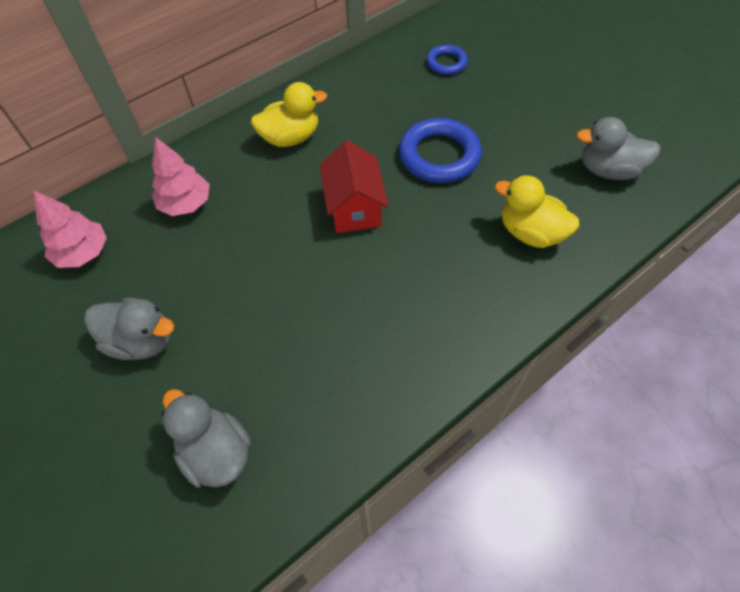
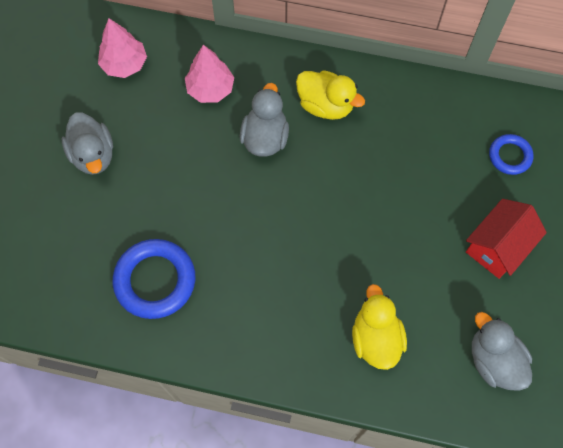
camera: 50 degrees right, 10 degrees up
(216, 452) = (57, 259): grey duck -> grey duck (265, 137)
(354, 208) = (297, 199): red house -> red house (497, 247)
(439, 156) = (398, 222): blue ring -> blue ring (155, 280)

